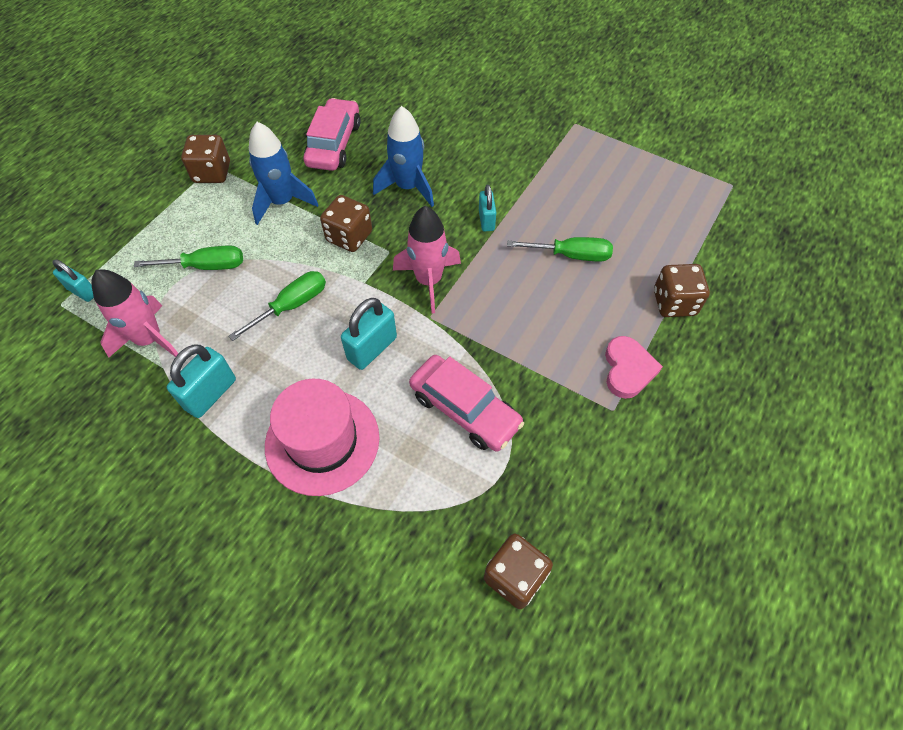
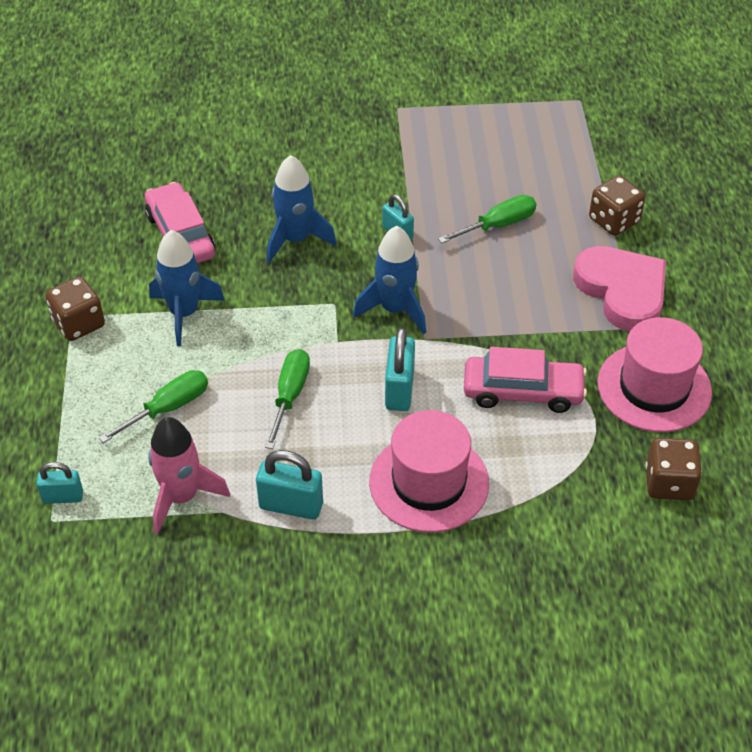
camera: 35 degrees left, 10 degrees down
(211, 394) = (291, 505): turquoise padlock -> turquoise padlock turned 75 degrees counterclockwise
(349, 236) = (283, 310): brown dice -> none
(429, 281) = (395, 309): pink rocket -> blue rocket
(580, 475) = (654, 387): none -> pink hat
(628, 369) = (622, 291): pink heart -> pink heart, size x1.64

